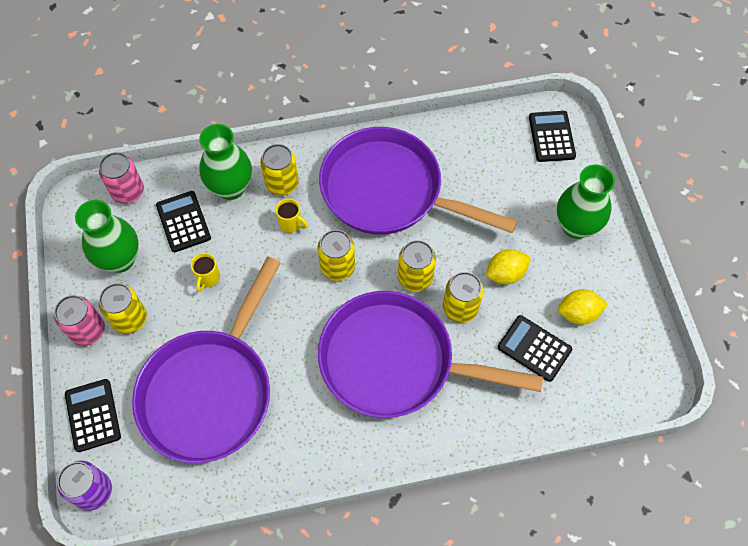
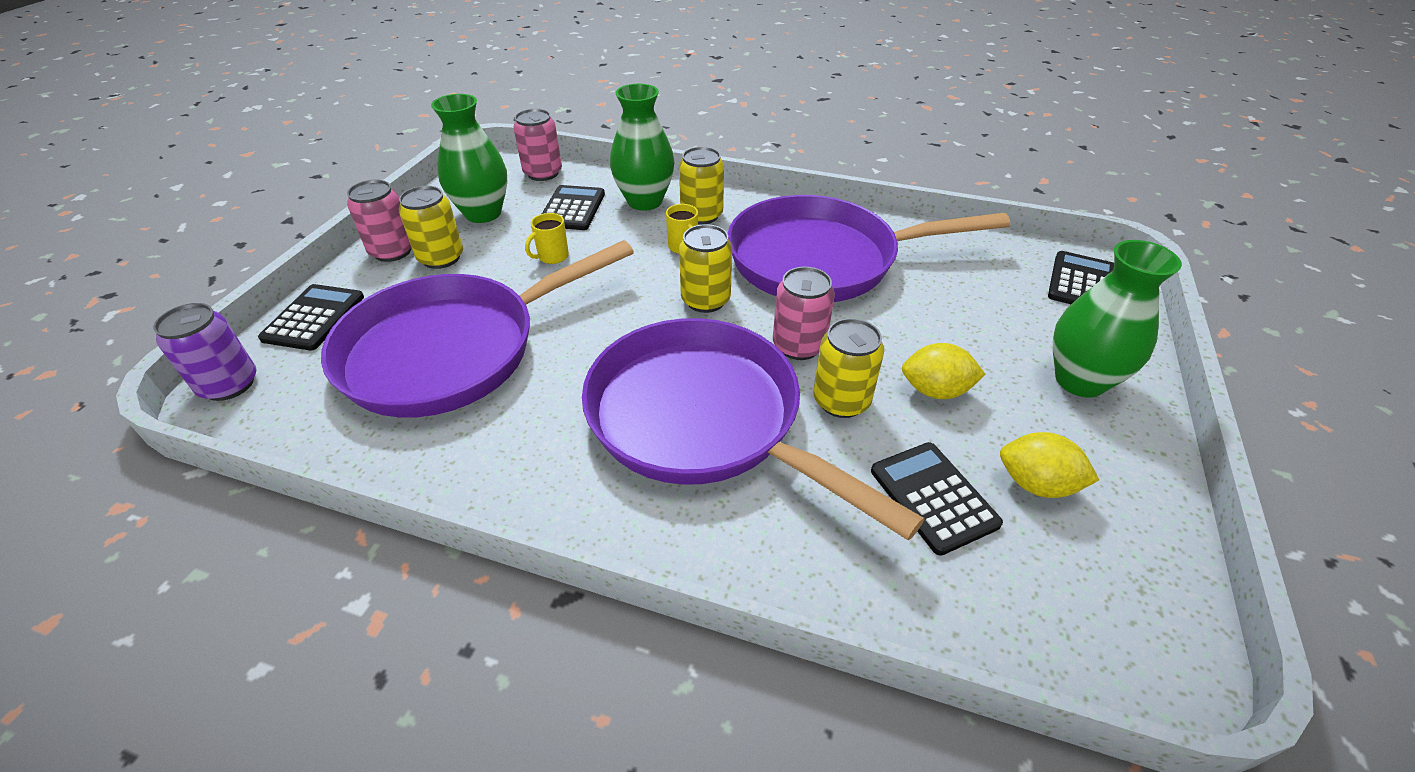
camera: 30 degrees right, 20 degrees down
(389, 191) = (823, 260): purple pan -> purple pan turned 60 degrees counterclockwise
(415, 277) = (798, 345): yellow can -> pink can

